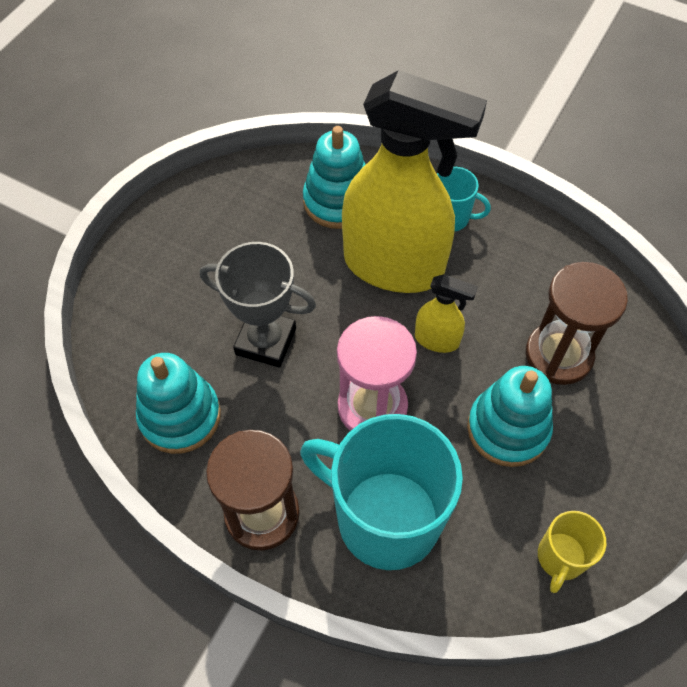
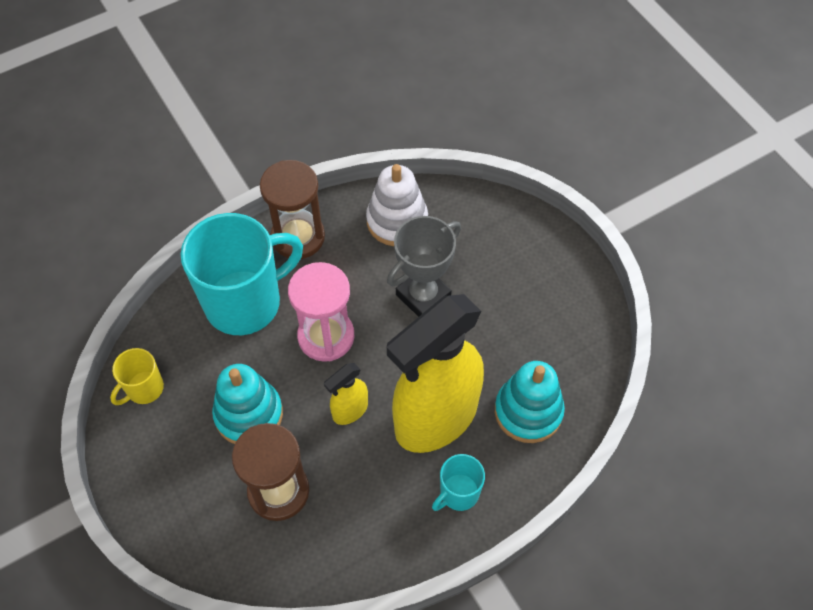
camera: 120 degrees right, 0 degrees up
(180, 416) = (397, 221): turquoise stacking toy -> white stacking toy
(560, 558) = (144, 389): yellow mug -> yellow mug turned 105 degrees counterclockwise

